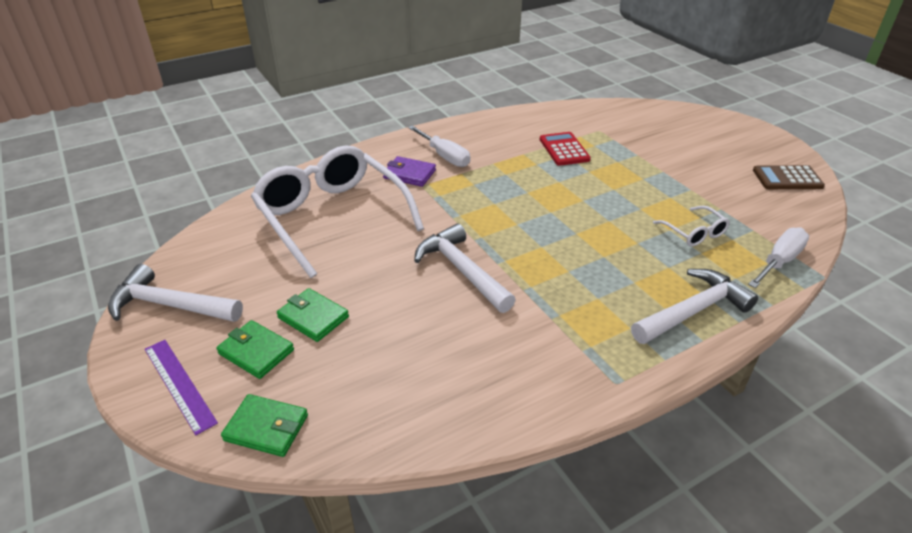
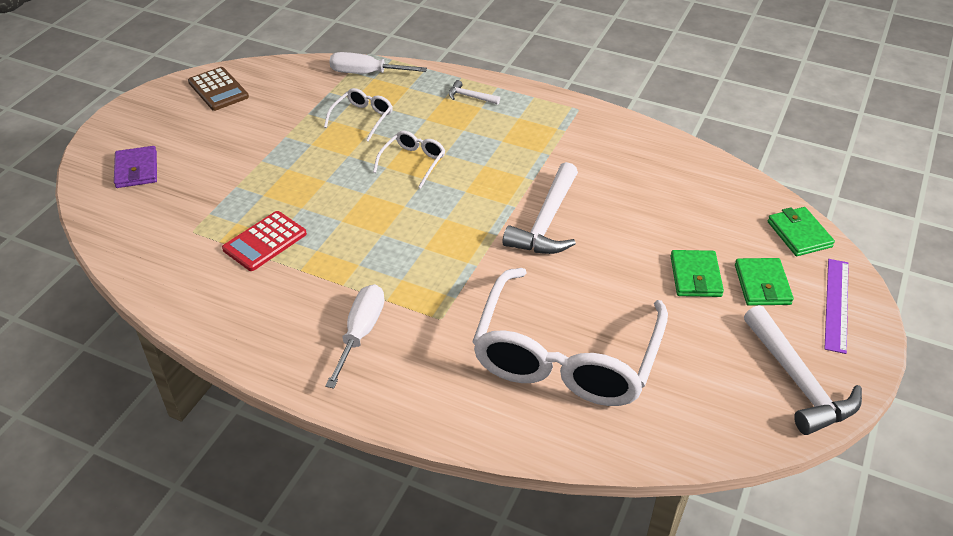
camera: 125 degrees left, 5 degrees up
(409, 174) = (427, 342): purple wallet -> purple wallet (136, 170)
(604, 235) = (413, 162): none -> white glasses
(692, 311) = (470, 97): white hammer -> white hammer, size x0.48

